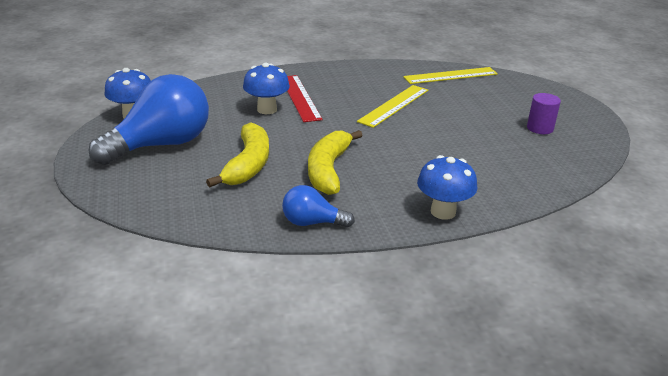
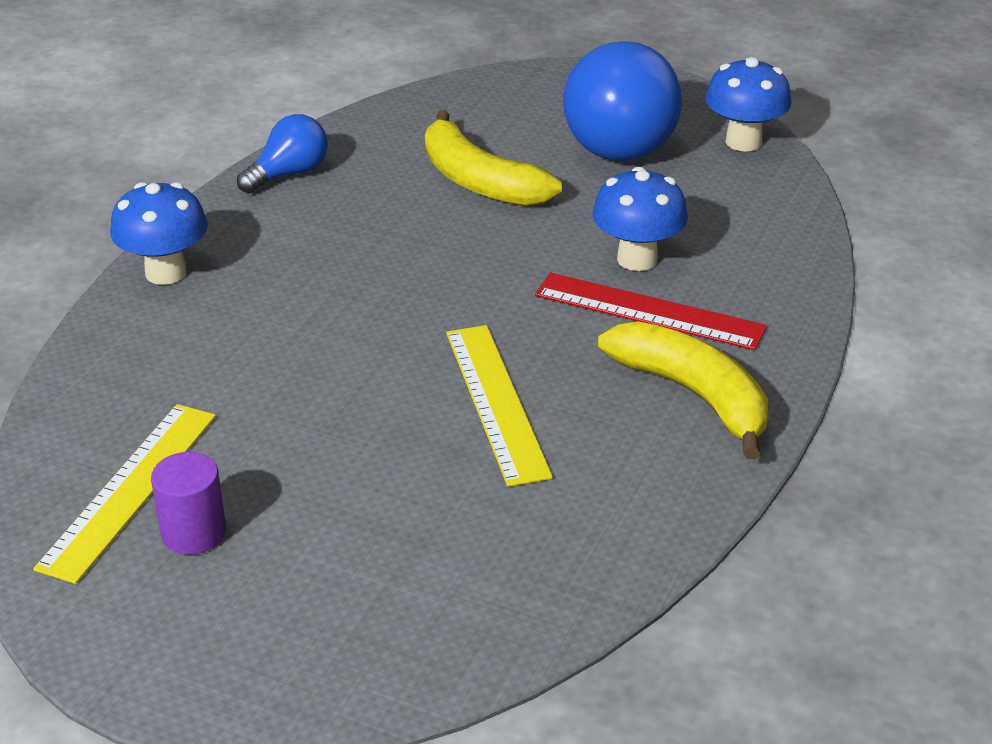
camera: 130 degrees right, 5 degrees up
(328, 170) = (382, 234): yellow banana -> yellow banana (693, 395)
(450, 75) = (541, 573): yellow ruler -> yellow ruler (130, 489)

